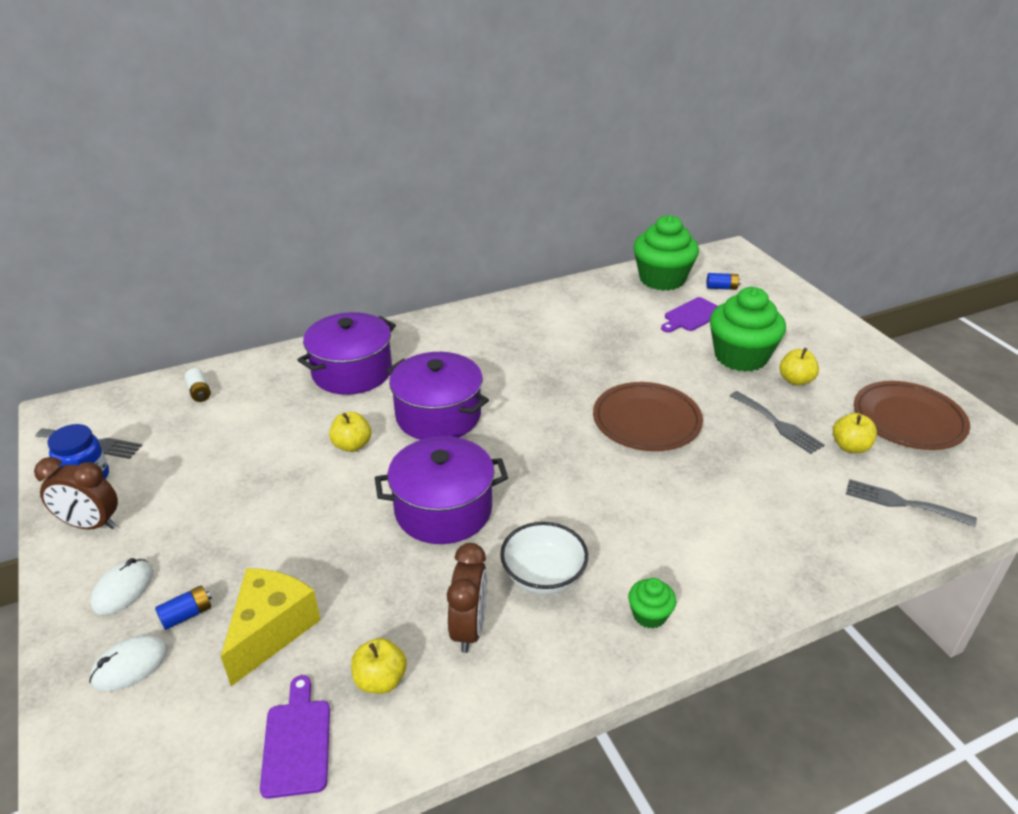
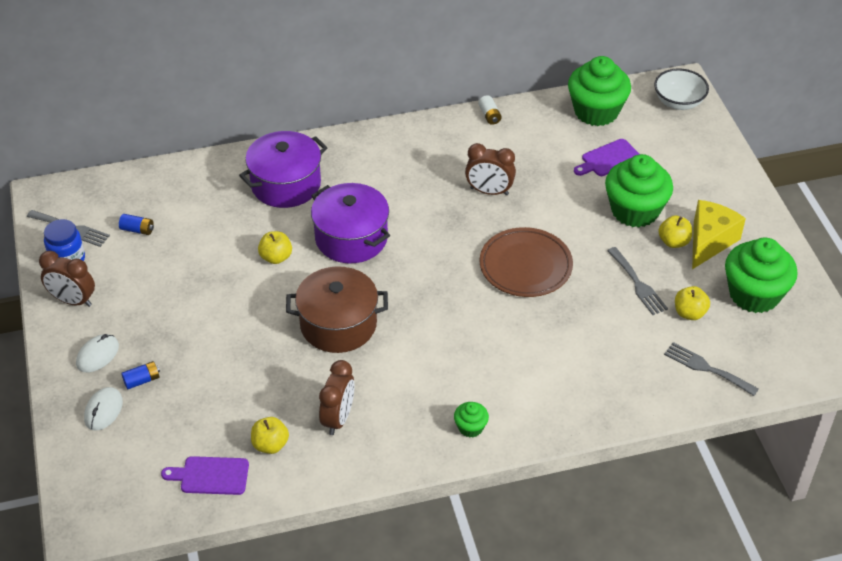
camera: 10 degrees right, 10 degrees up
(130, 665) = (103, 410): white mouse -> white mouse turned 45 degrees counterclockwise
(199, 392) = (156, 189): white battery -> white battery (489, 115)
(271, 630) = (199, 400): yellow cheese -> yellow cheese (709, 241)
(297, 742) = (210, 476): purple cutting board -> purple cutting board turned 90 degrees counterclockwise
(443, 510) = (338, 324): purple pot -> brown pot
(543, 576) = (401, 388): white bowl -> white bowl (678, 102)
(580, 356) = (489, 191): none -> brown clock
(721, 288) = (650, 129): blue battery -> blue battery (137, 230)
(908, 420) = (754, 294): brown plate -> green cupcake

